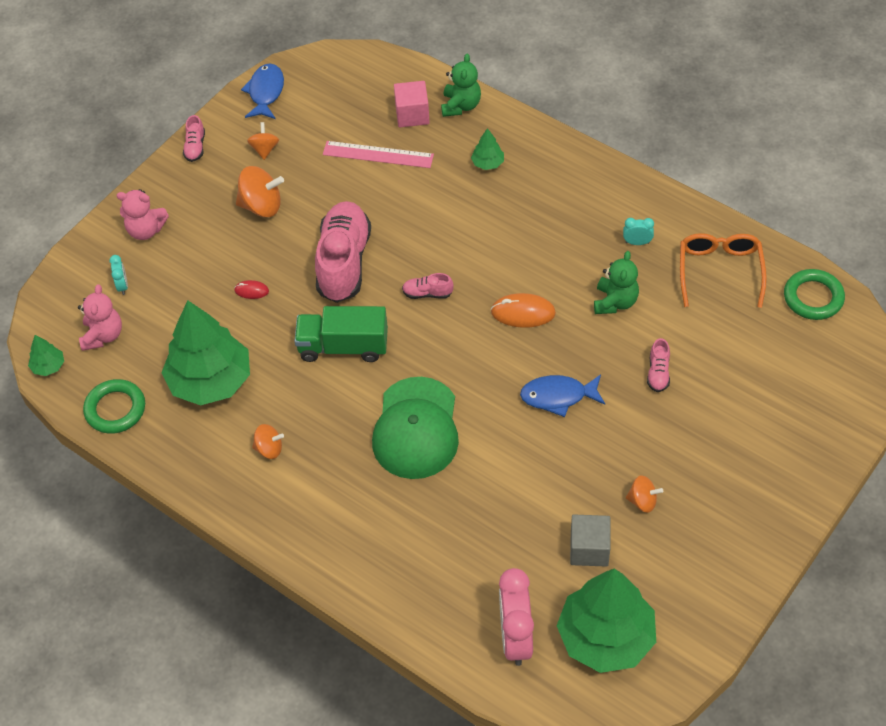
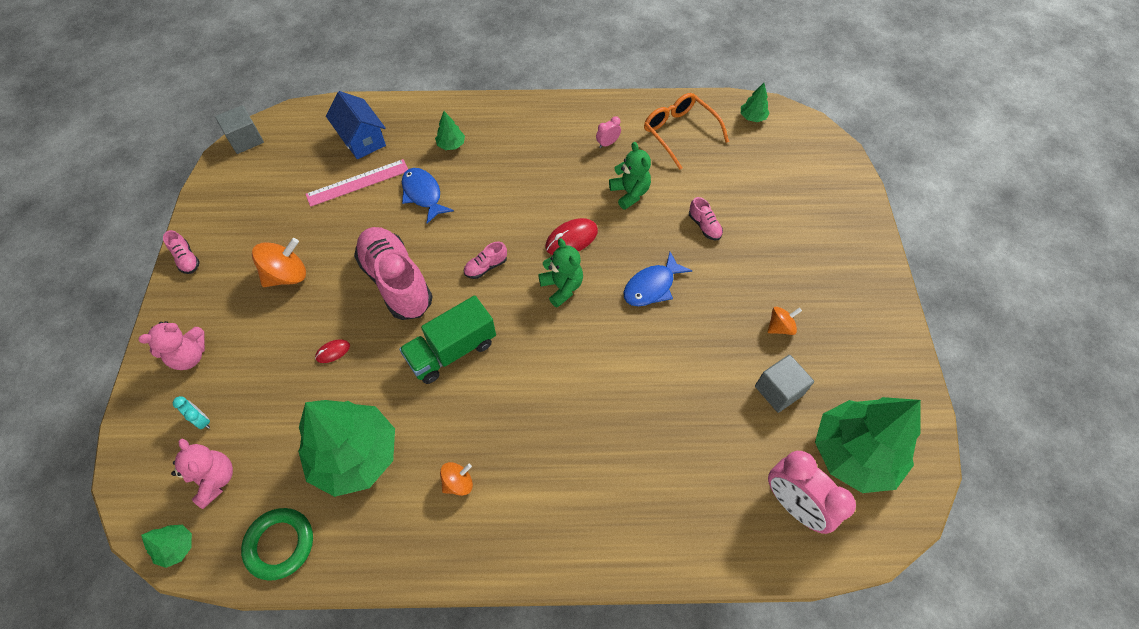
camera: 40 degrees left, 5 degrees up
(264, 149) = (254, 228): orange spinning top -> none
(265, 92) = (220, 183): blue fish -> blue fish (423, 194)
(313, 61) = (246, 140): none -> grey cube
(412, 114) = (362, 139): pink cube -> blue house
(416, 428) = (568, 381): green cap -> none
(461, 106) = (395, 114): green teddy bear -> green teddy bear (562, 287)
(523, 313) = (571, 239): orange mouse -> red mouse
(637, 242) = (607, 143): turquoise clock -> pink clock
(813, 297) = (752, 117): green ring -> green tree

